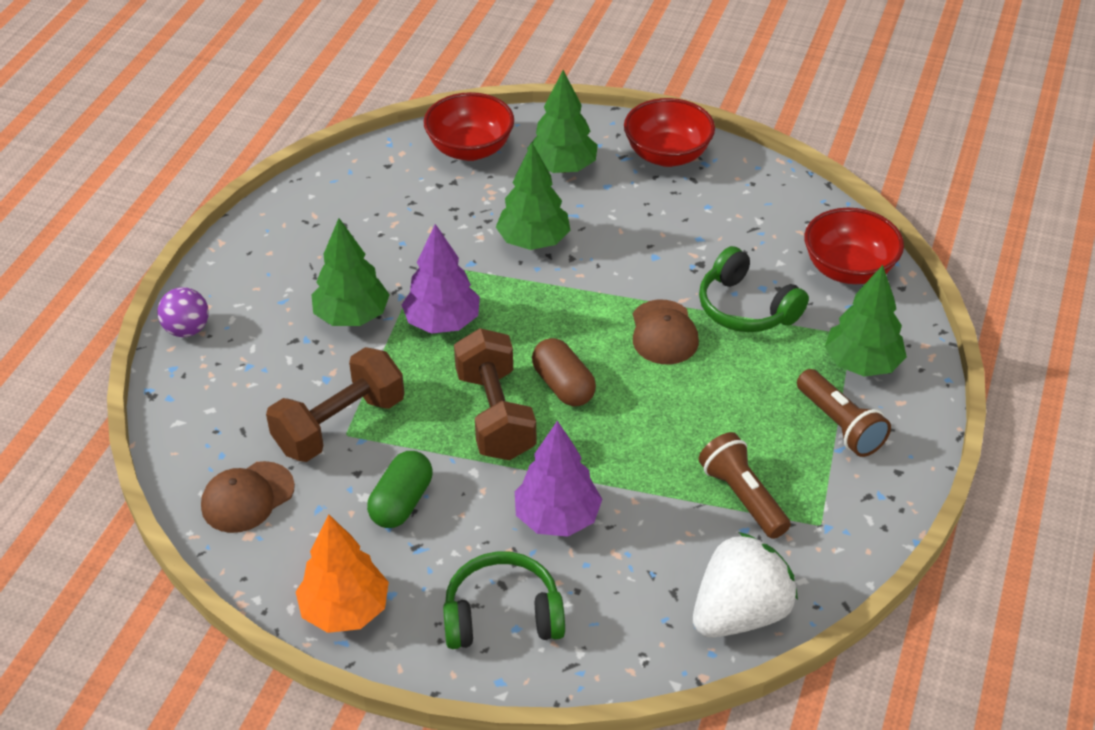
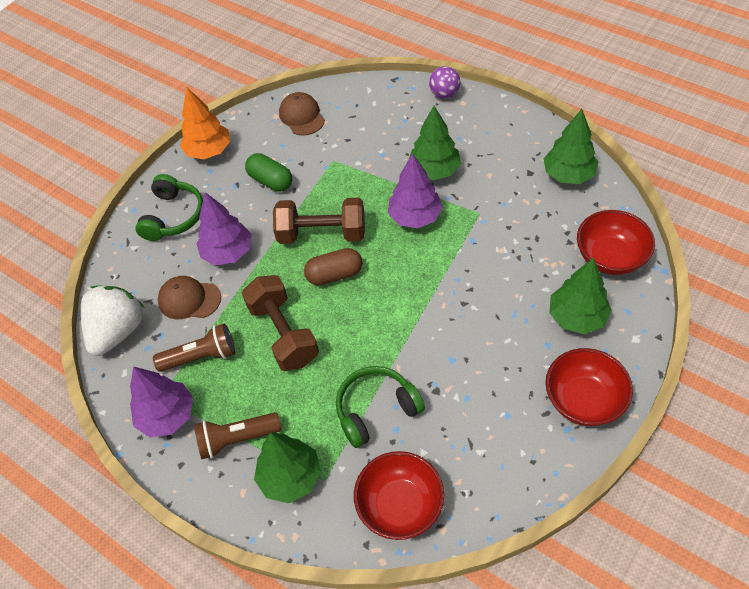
camera: 110 degrees right, 10 degrees up
(339, 425) = (341, 158): brown dumbbell -> brown dumbbell (283, 334)
(533, 241) = (488, 282): green tree -> green tree (568, 175)
(664, 333) = (366, 346): brown cap -> brown cap (189, 299)
(740, 613) = (118, 331): white strawberry -> white strawberry turned 135 degrees counterclockwise
(842, 506) = (167, 416): none -> purple tree

